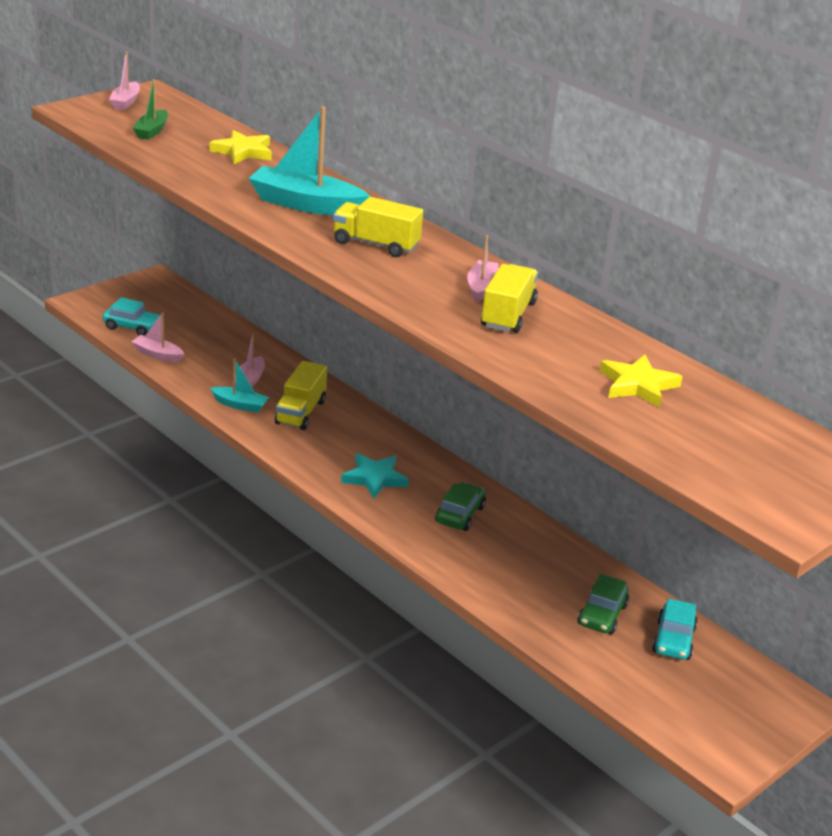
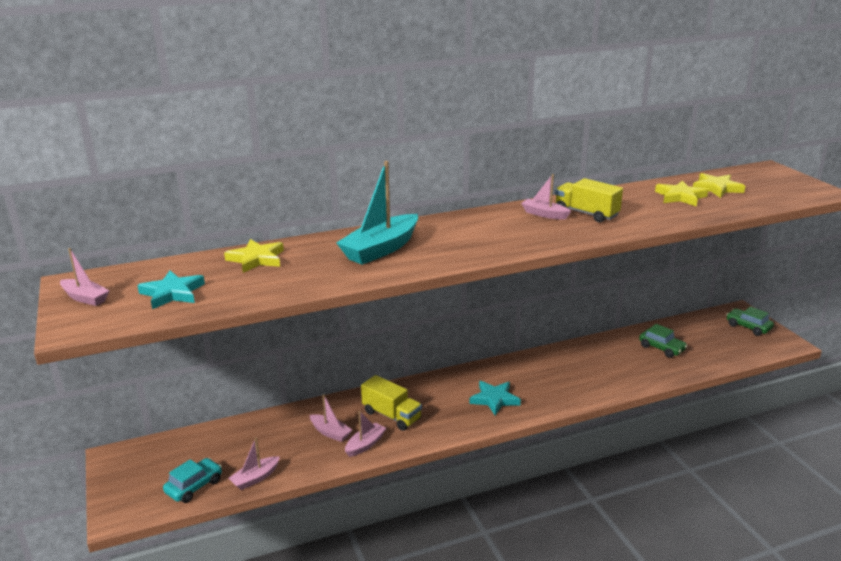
camera: 65 degrees left, 5 degrees down
(152, 131) = (172, 293): green boat -> turquoise star
(240, 405) = (365, 444): turquoise boat -> pink boat
(376, 244) = (465, 235): yellow truck -> none
(460, 514) = (548, 374): green car -> green car (748, 327)
(673, 640) = (686, 332): turquoise car -> none
(707, 417) = (717, 188): none -> yellow star

